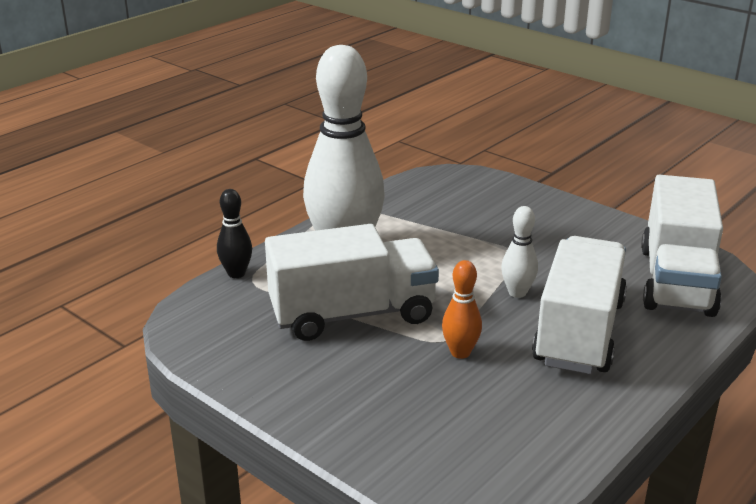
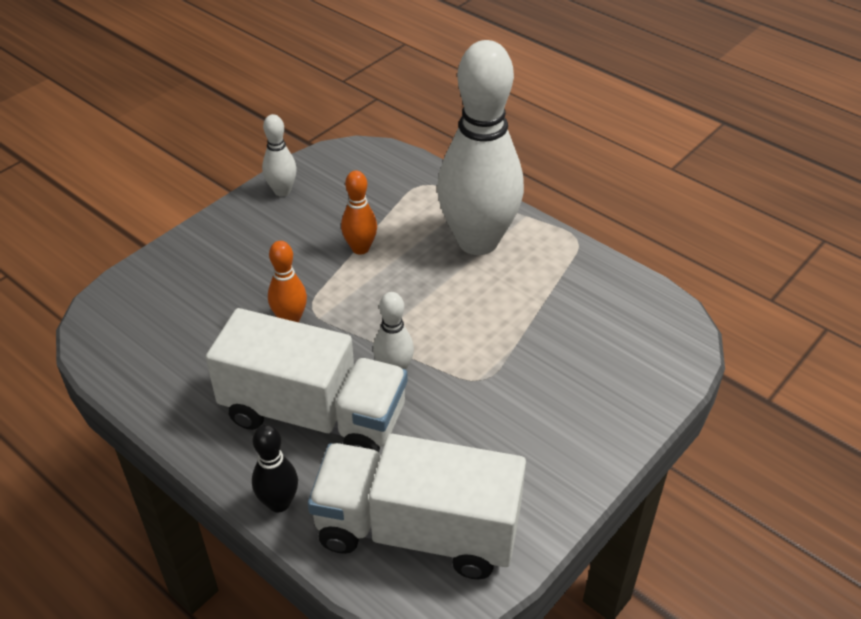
camera: 90 degrees right, 15 degrees up
(236, 273) = (433, 174): black bowling pin -> black bowling pin (279, 503)
(246, 371) = (282, 191): none -> white bowling pin
(352, 314) = (360, 248): white truck -> orange bowling pin

